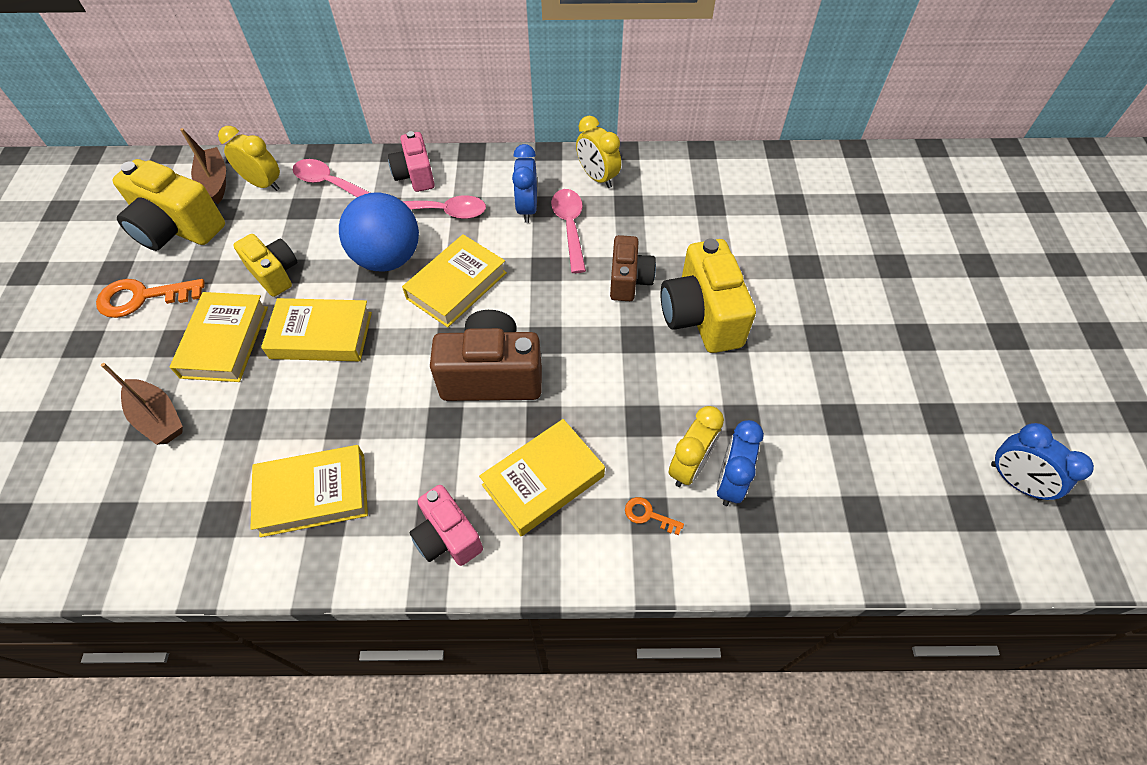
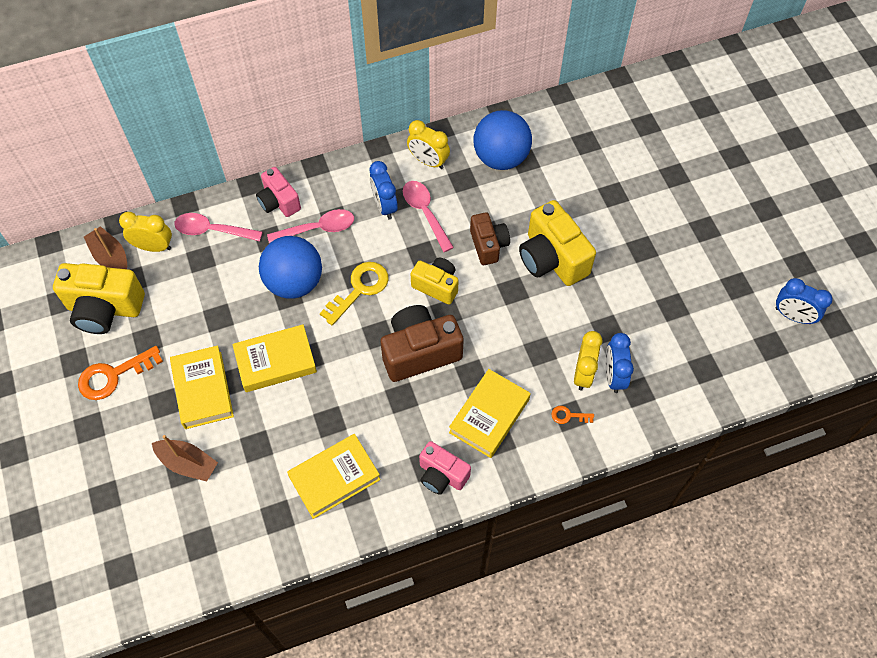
camera: 20 degrees left, 5 degrees up
(275, 274) = (210, 323): yellow camera -> yellow camera (436, 286)
(456, 285) = (359, 289): yellow book -> yellow key
(682, 194) = (501, 157): none -> blue ball

